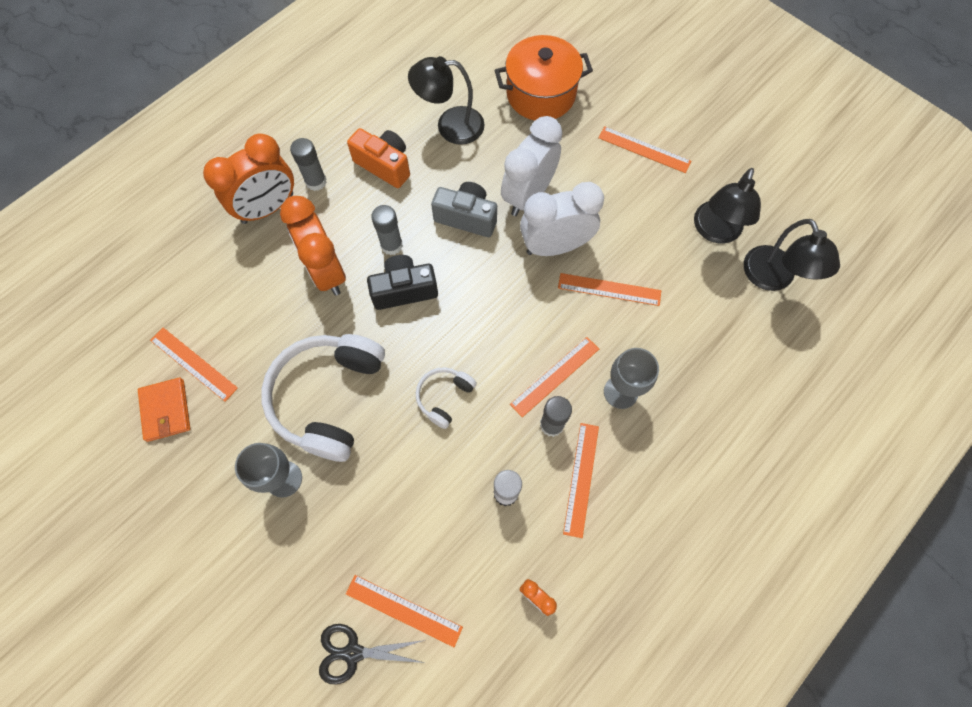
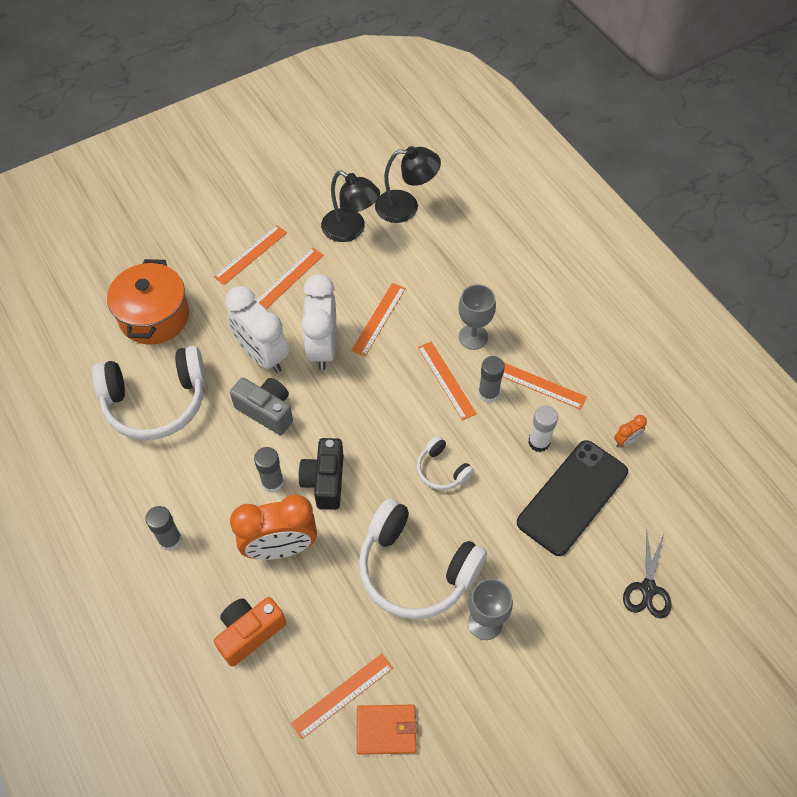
camera: 75 degrees left, 10 degrees down
(268, 208) = (184, 593): orange clock -> none
(384, 165) = (177, 470): orange camera -> orange camera (249, 633)
(403, 610) = (620, 542): orange ruler -> orange ruler (288, 279)
(446, 544) = (572, 497): none -> black phone
(450, 126) = (156, 401): black lamp -> white headphones
(466, 217) = (266, 411): grey camera -> grey camera turned 90 degrees clockwise

